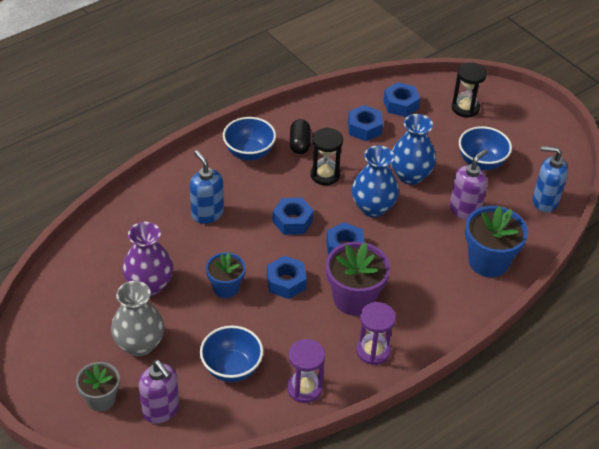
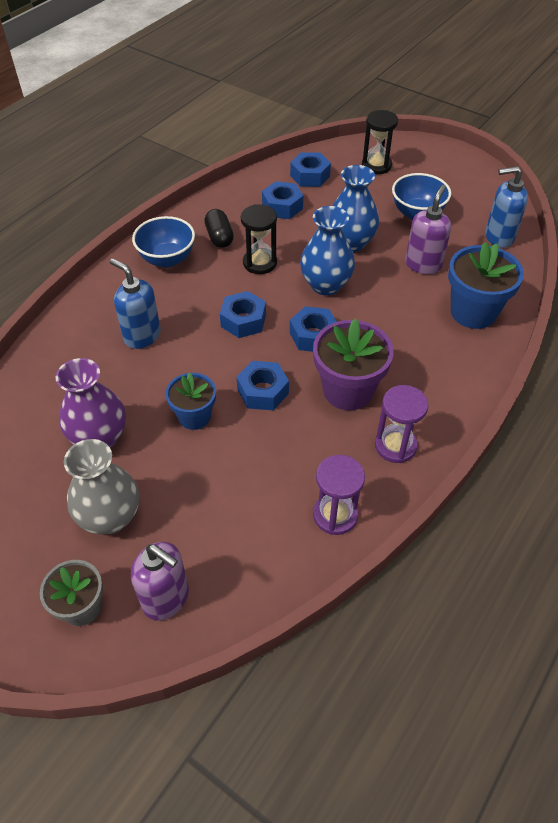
camera: 15 degrees left, 5 degrees up
(231, 368) = (237, 515): blue bowl -> none

